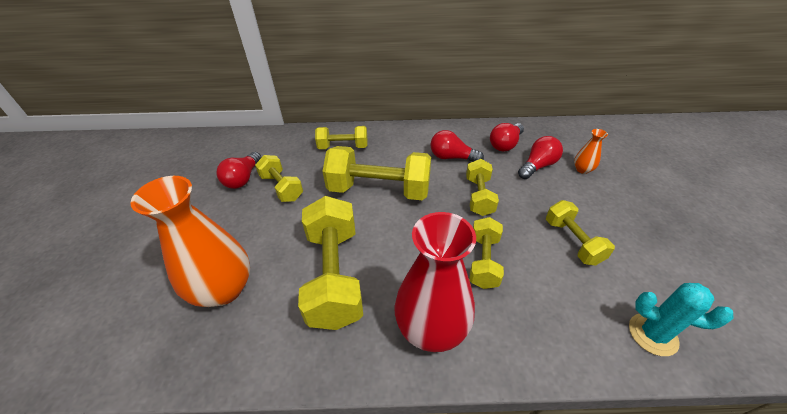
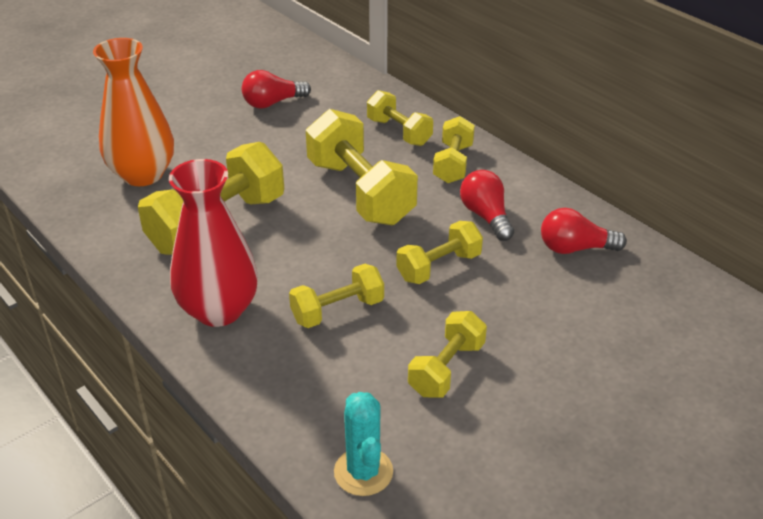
camera: 50 degrees right, 5 degrees down
(281, 187) = (288, 131): yellow dumbbell -> yellow dumbbell (453, 164)
(537, 166) = (564, 293): red light bulb -> none
(582, 169) = (611, 336): orange vase -> none

